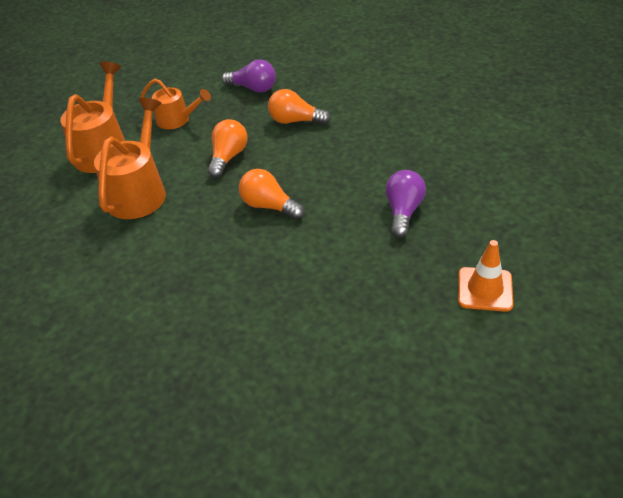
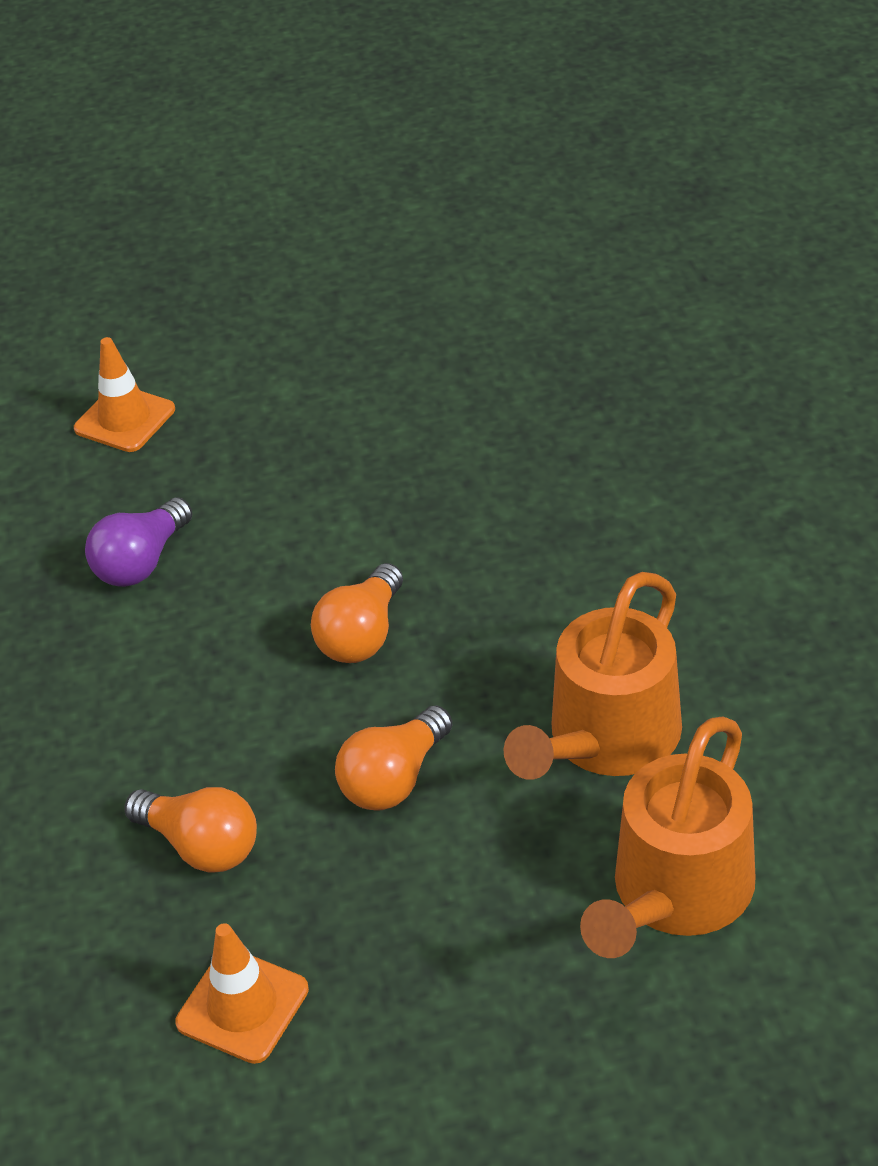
camera: 160 degrees left, 0 degrees up
(177, 120) = (476, 943): orange watering can -> none
(253, 88) = (242, 1006): purple light bulb -> orange traffic cone
(269, 206) = (362, 635): orange light bulb -> orange light bulb turned 60 degrees clockwise

